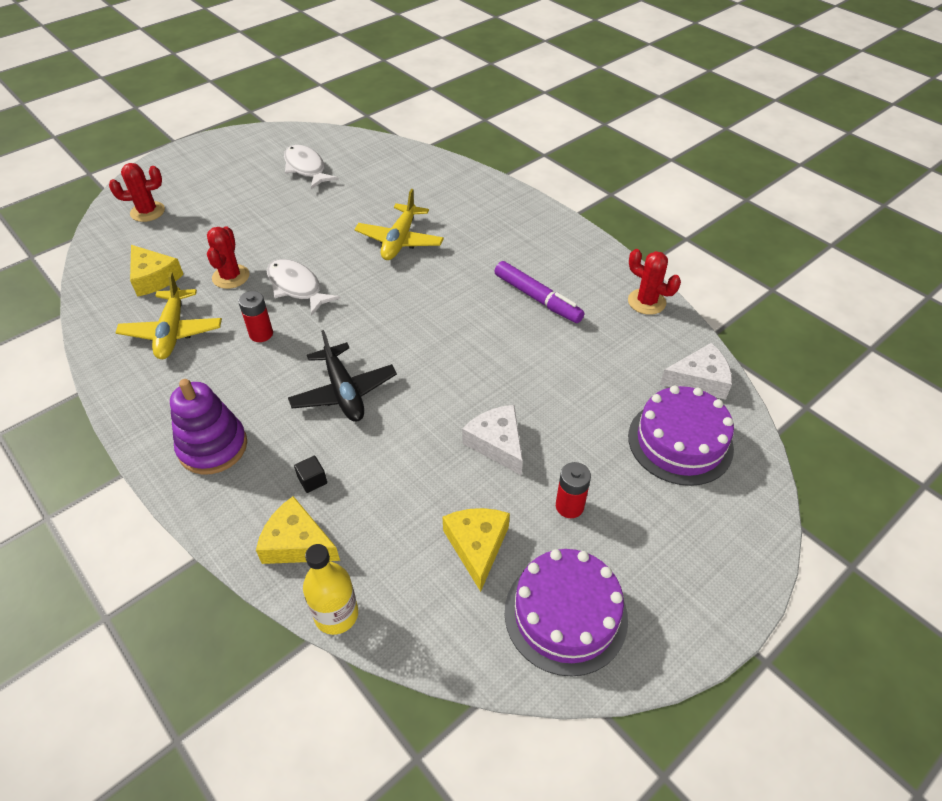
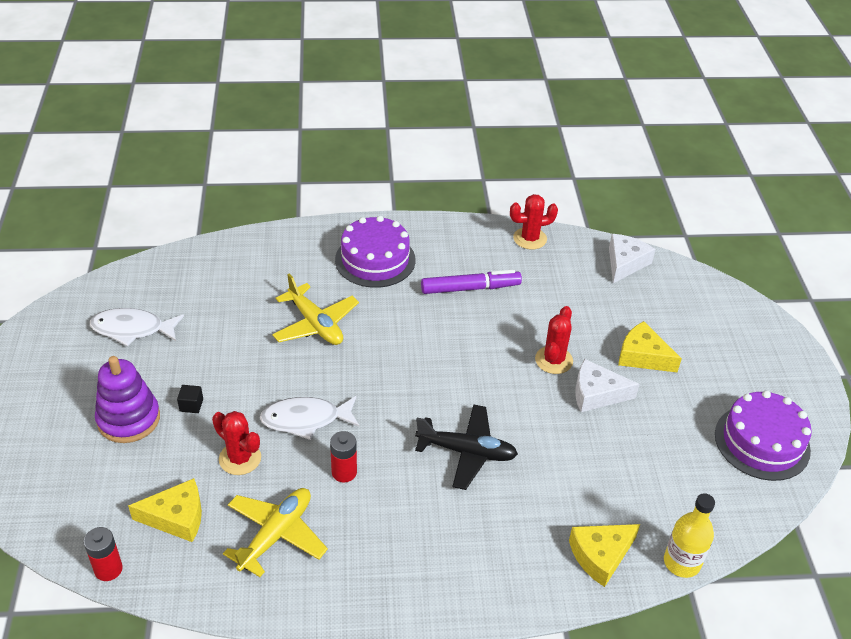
camera: 55 degrees left, 5 degrees down
(147, 212) = (55, 479): red cactus -> red cactus (553, 360)
(172, 332) = (276, 535): yellow plane -> yellow plane turned 90 degrees counterclockwise
(213, 447) = (455, 566): purple stacking toy -> purple stacking toy (129, 419)
(312, 480) = (546, 517): black cube -> black cube (191, 405)
(477, 546) = (678, 455): yellow cheese -> yellow cheese (642, 356)
(569, 506) = (680, 390): red battery -> red battery (108, 569)
(680, 442) = (669, 306): purple cake -> purple cake (375, 260)

